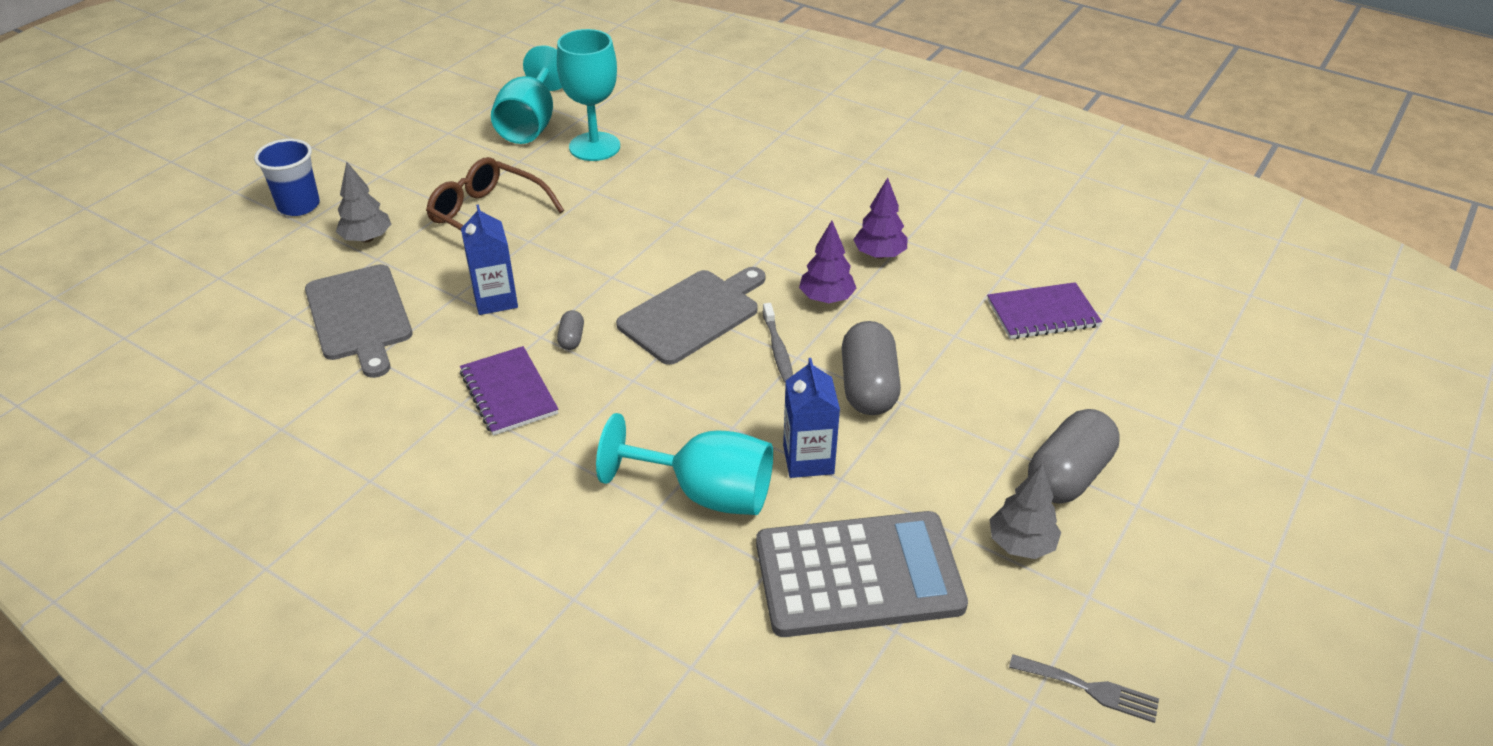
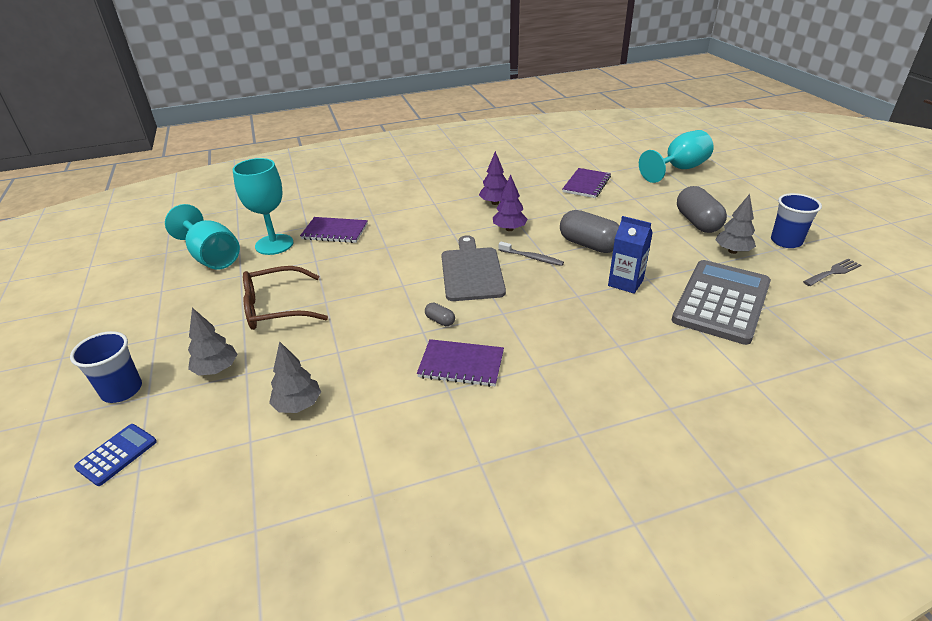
camera: 50 degrees left, 5 degrees down
(226, 254) = (117, 454): none -> blue calculator
(359, 316) = (298, 405): grey cutting board -> grey tree
(495, 299) = (364, 336): blue carton -> none
(664, 171) = (335, 232): none -> purple notebook
(706, 493) = (622, 324): turquoise goblet -> turquoise goblet (679, 169)
(1129, 601) = (786, 241): none -> blue cup

